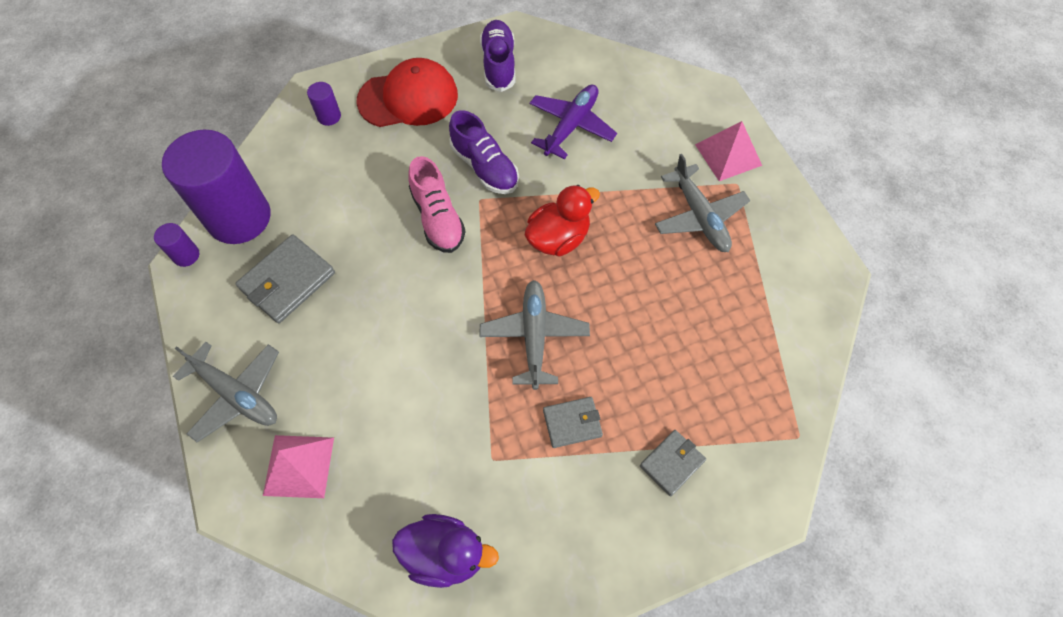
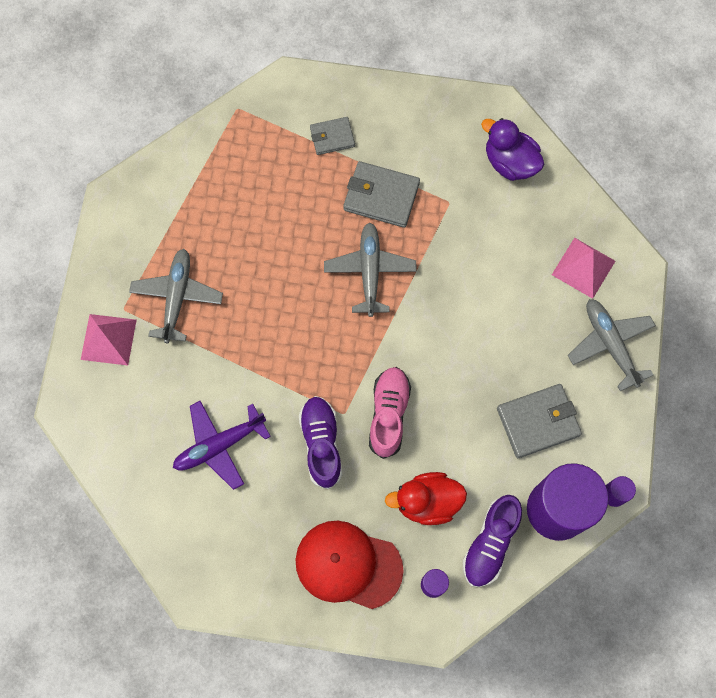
camera: 150 degrees left, 10 degrees up
(498, 64) = (240, 558): purple shoe -> purple shoe (490, 543)
(534, 336) = (370, 271): grey plane -> grey plane turned 150 degrees clockwise
(558, 238) = (302, 340): red duck -> red duck (427, 502)
(572, 423) = (381, 196): grey wallet -> grey wallet, size x1.62

